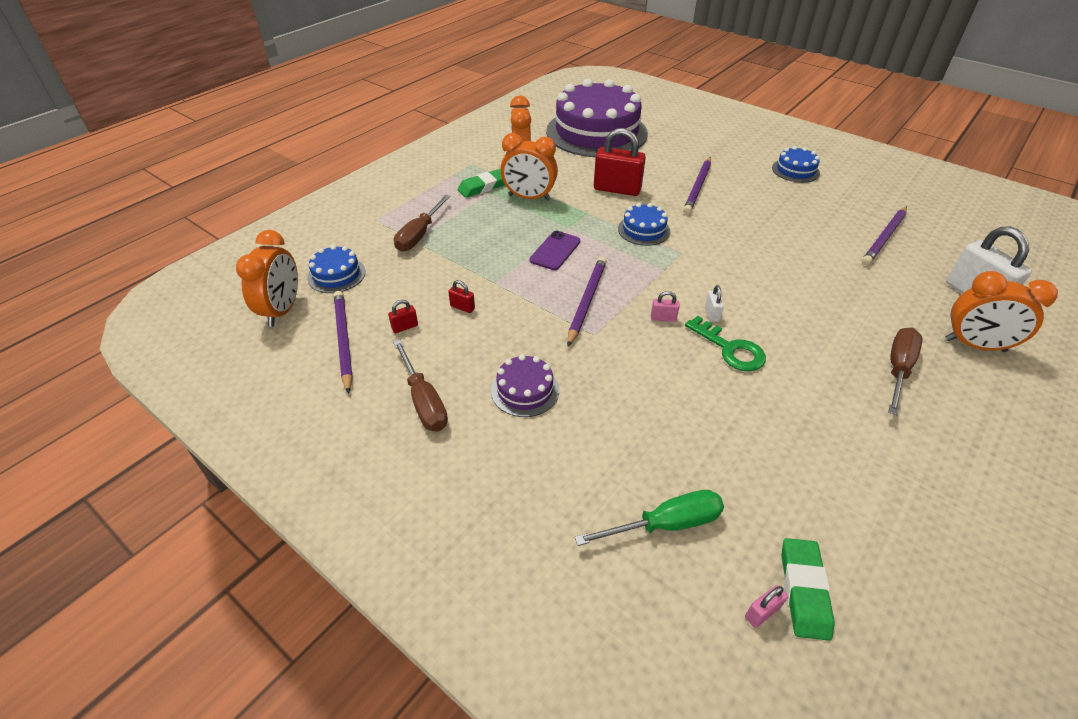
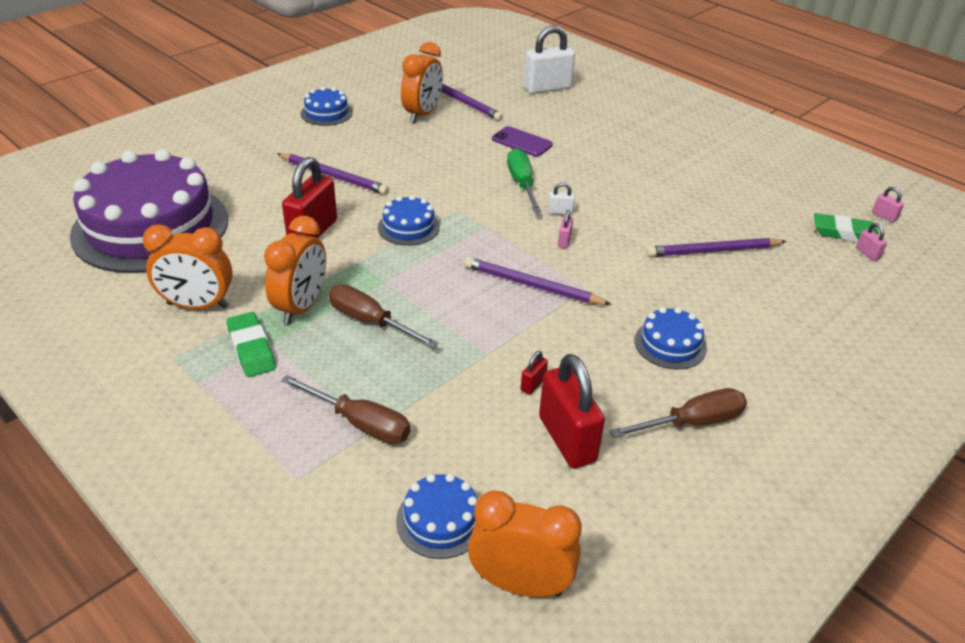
camera: 85 degrees left, 5 degrees down
(343, 341) = (591, 502): purple pencil -> purple pencil (713, 251)
(405, 327) = (567, 439): red padlock -> red padlock, size x2.33
(525, 390) = (670, 344): purple cake -> blue cake
(555, 251) = (432, 297): purple phone -> purple phone (521, 142)
(665, 524) = (808, 282): green screwdriver -> green screwdriver (522, 184)
(730, 349) = (609, 212): green key -> none
(886, 663) = (884, 216): none -> pink padlock
(898, 369) = (633, 143): brown screwdriver -> brown screwdriver (370, 321)
(975, 345) = (606, 106): orange clock -> orange clock (422, 114)

